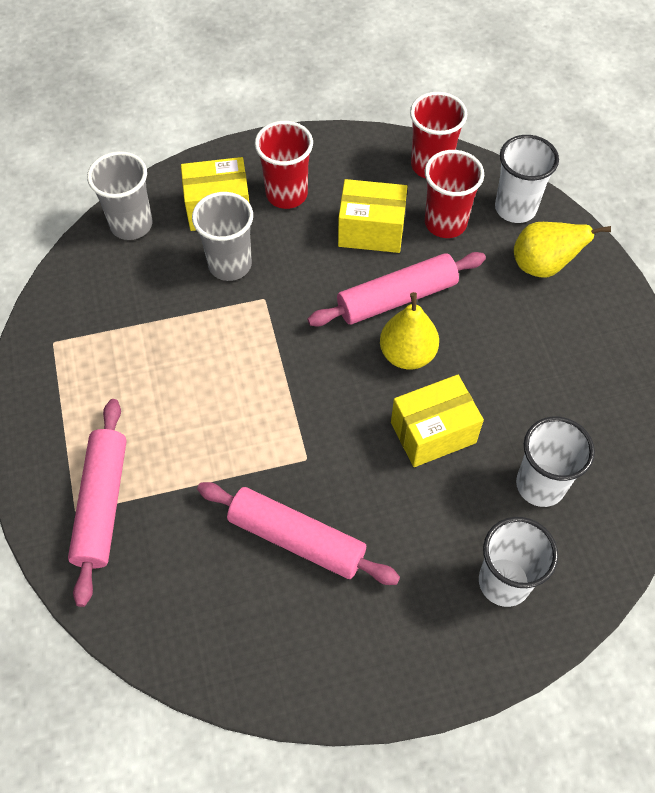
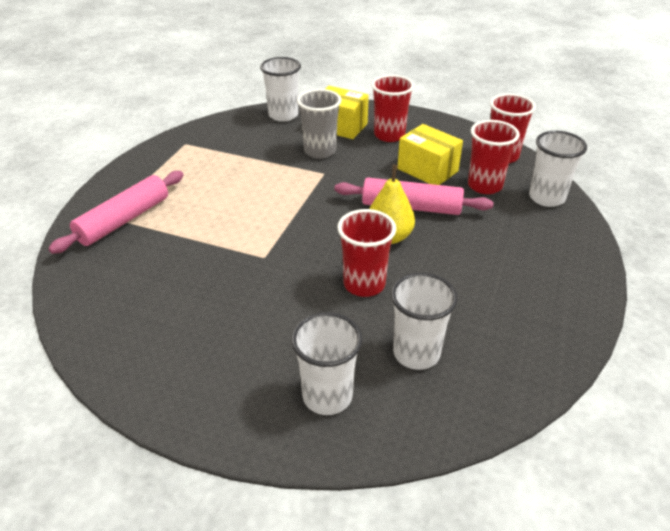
camera: 35 degrees right, 20 degrees down
(131, 225) = (283, 115): grey cup -> white cup
(296, 539) = (211, 293): pink rolling pin -> none
(433, 432) = (364, 284): yellow box -> red cup
(543, 266) = (540, 234): yellow pear -> none

